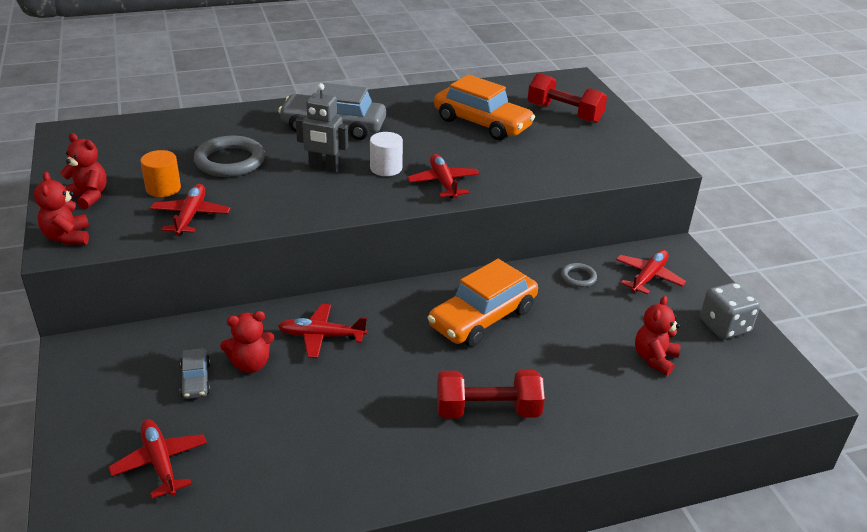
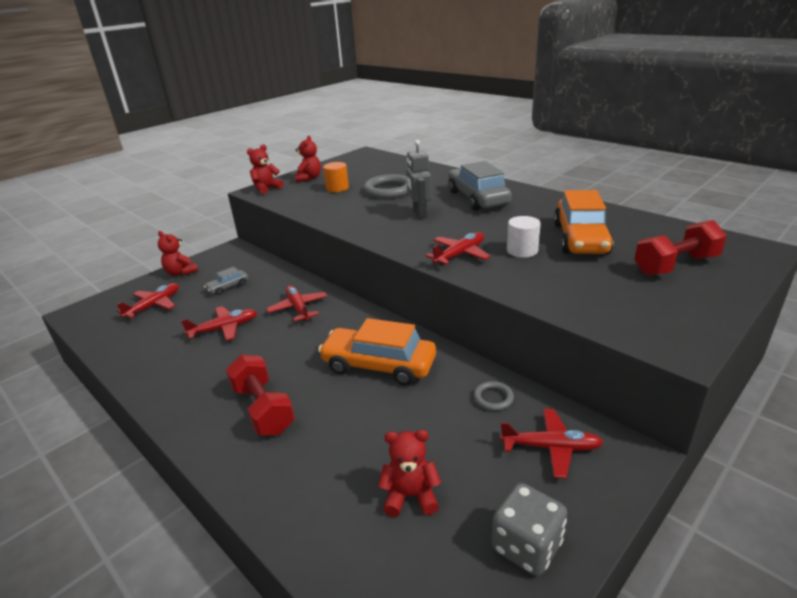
camera: 65 degrees right, 5 degrees down
(191, 216) = (316, 203): red plane -> red plane (224, 328)
(250, 364) = (253, 296): red teddy bear -> red teddy bear (181, 272)
(386, 168) = (449, 230): white cylinder -> white cylinder (522, 250)
(564, 113) = (676, 265): red dumbbell -> red dumbbell turned 60 degrees clockwise

